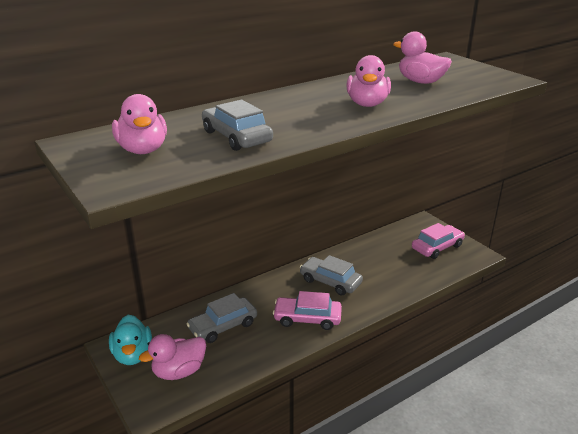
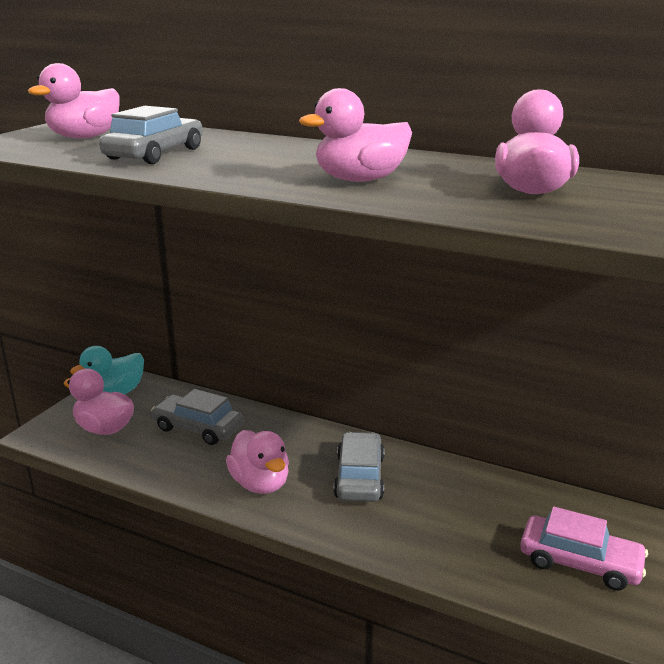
camera: 60 degrees right, 5 degrees down
(307, 318) = (260, 484): pink car -> pink duck

